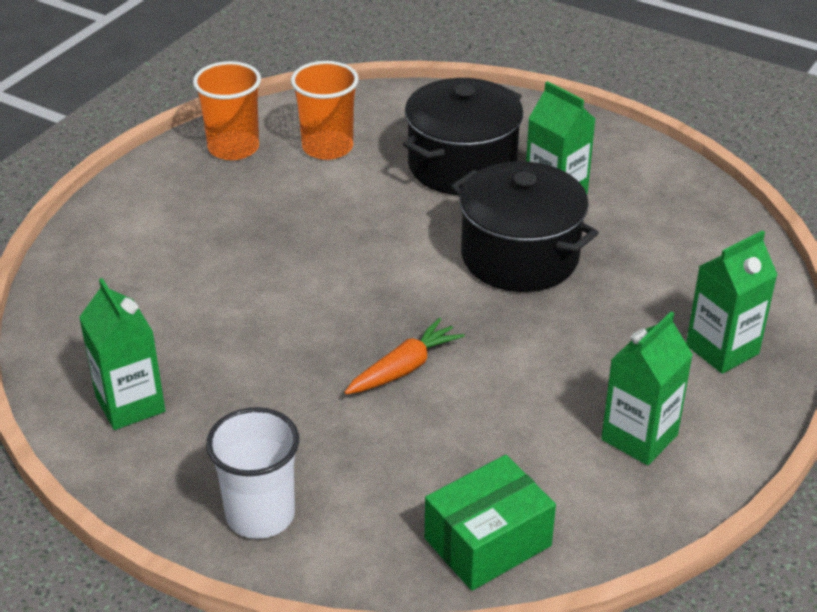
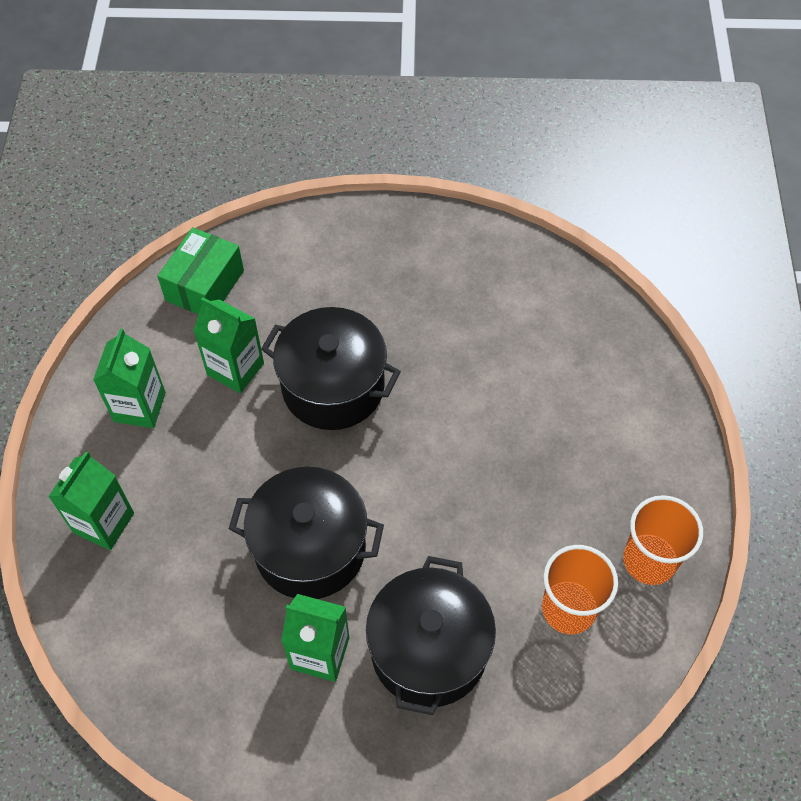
camera: 150 degrees right, 20 degrees up
(130, 404) = (489, 272): green carton -> green carton (235, 369)
(260, 515) = (349, 241): white cup -> none
(404, 368) = (333, 387): orange carrot -> black pot

